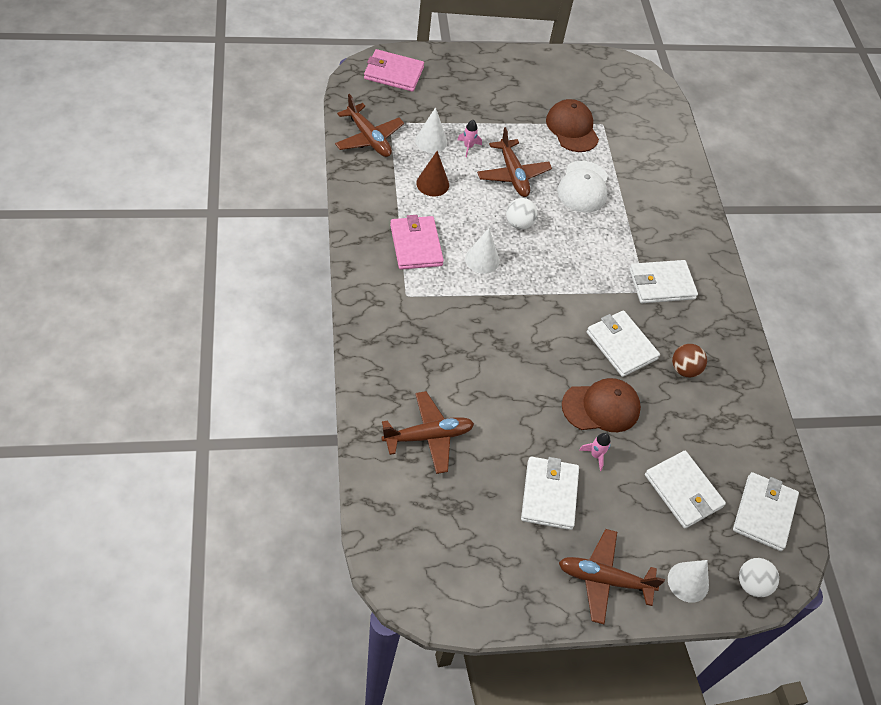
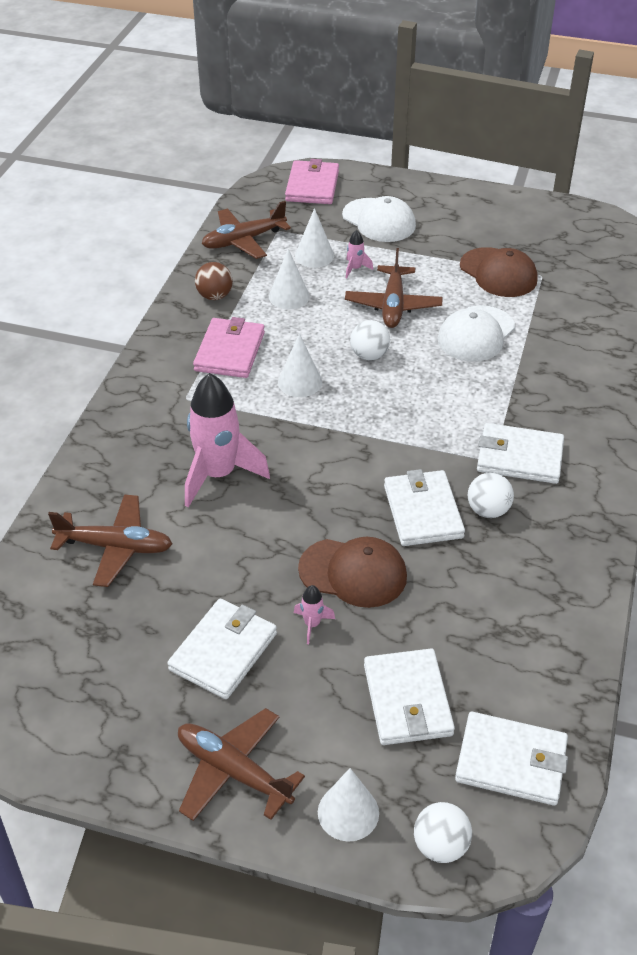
camera: 30 degrees right, 10 degrees down
(369, 138) = (243, 240): brown plane -> brown plane turned 75 degrees clockwise
(393, 73) = (312, 186): pink wallet -> pink wallet turned 60 degrees clockwise
(432, 184) = (289, 296): brown cone -> white cone
(462, 97) = (379, 220): none -> white cap
(467, 355) = (218, 475): none -> pink rocket
(572, 128) = (498, 273): brown cap -> brown cap turned 135 degrees clockwise
(662, 332) = (488, 510): none -> white ball
(684, 369) = (494, 559): brown ball -> brown ball (214, 296)
(764, 513) = (511, 761): white wallet -> white wallet turned 60 degrees clockwise

